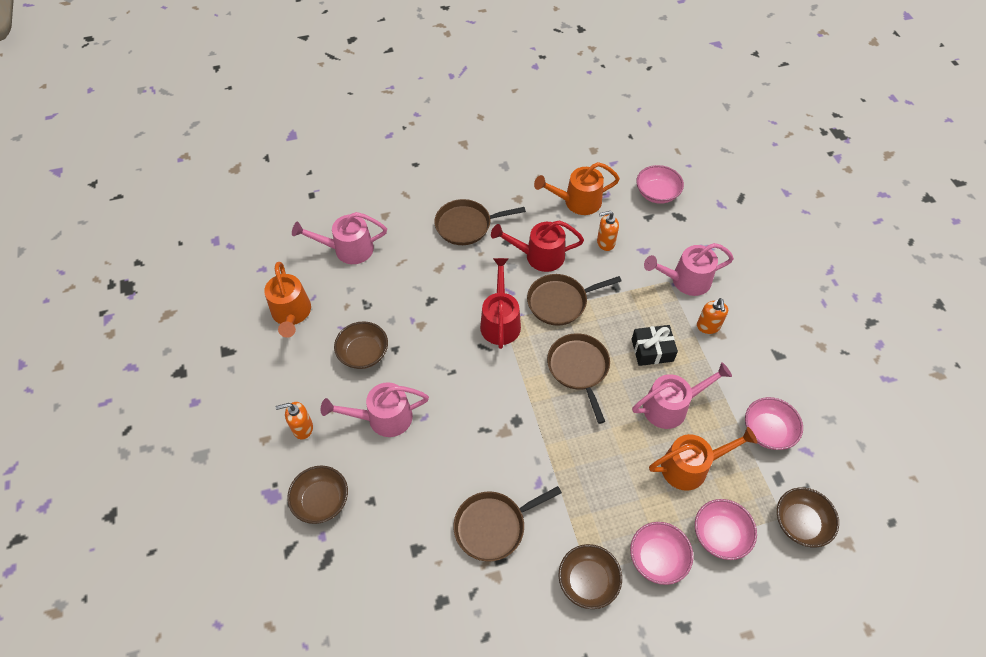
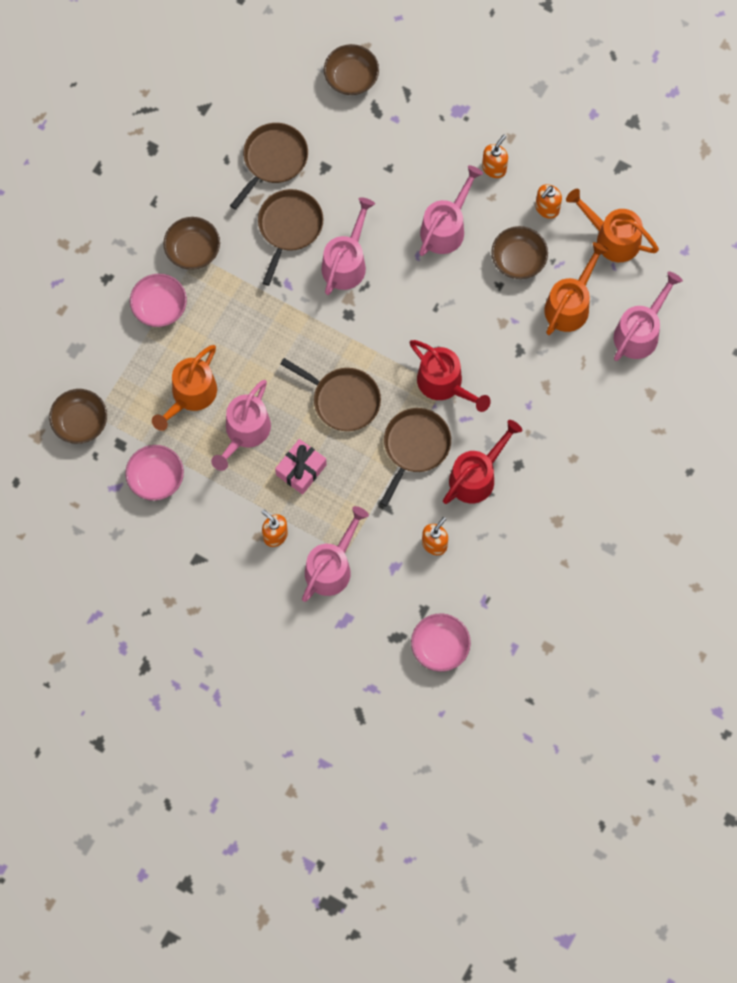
camera: 135 degrees right, 15 degrees up
(305, 368) = (547, 209): none -> orange soap dispenser
(321, 500) = (422, 138): brown bowl -> brown bowl (351, 78)
(466, 225) = (570, 449): brown pan -> brown pan (273, 160)
(478, 459) = (346, 262): none -> pink watering can
(577, 202) = (502, 567): orange watering can -> orange watering can (570, 304)
(652, 350) = (301, 470): black gift -> pink gift
(720, 535) = (130, 362): pink bowl -> none

